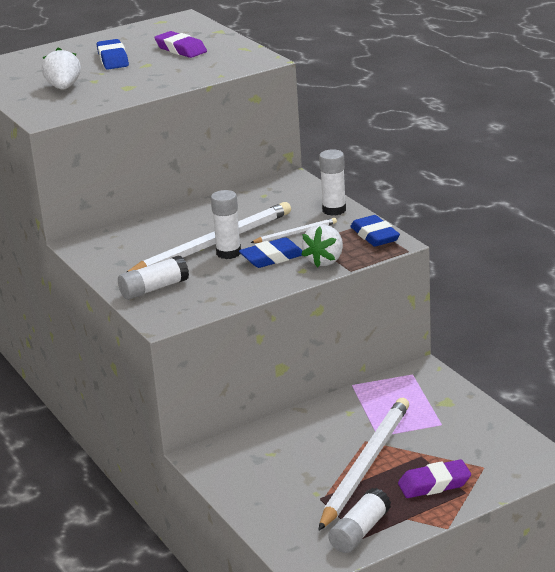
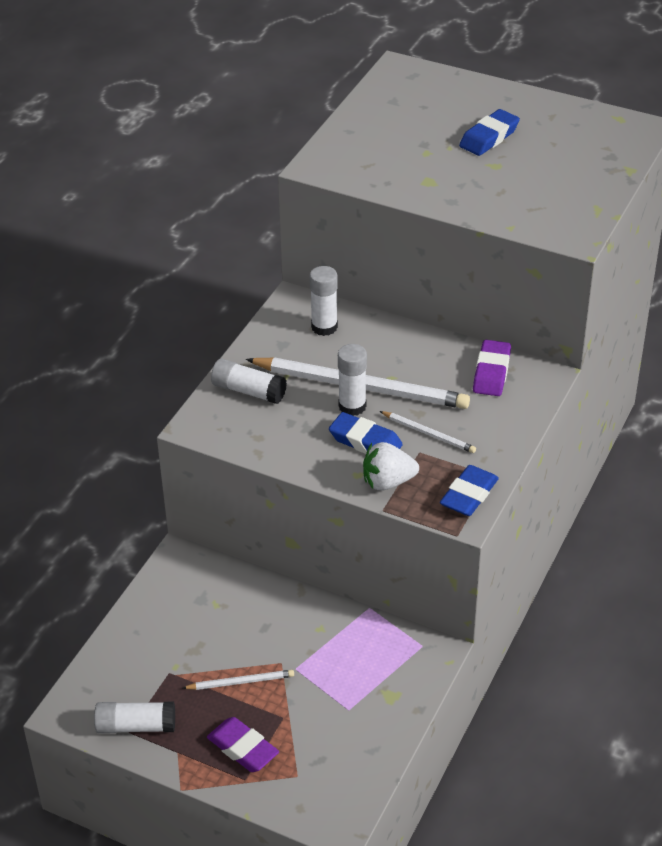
camera: 55 degrees right, 15 degrees up
(63, 87) = (393, 143): white strawberry -> none
(181, 49) = (554, 168): purple eraser -> purple eraser (491, 372)
(334, 210) = (501, 439): white glue stick -> white glue stick (324, 327)
(365, 465) = (241, 682): white pencil -> white pencil, size x0.46

